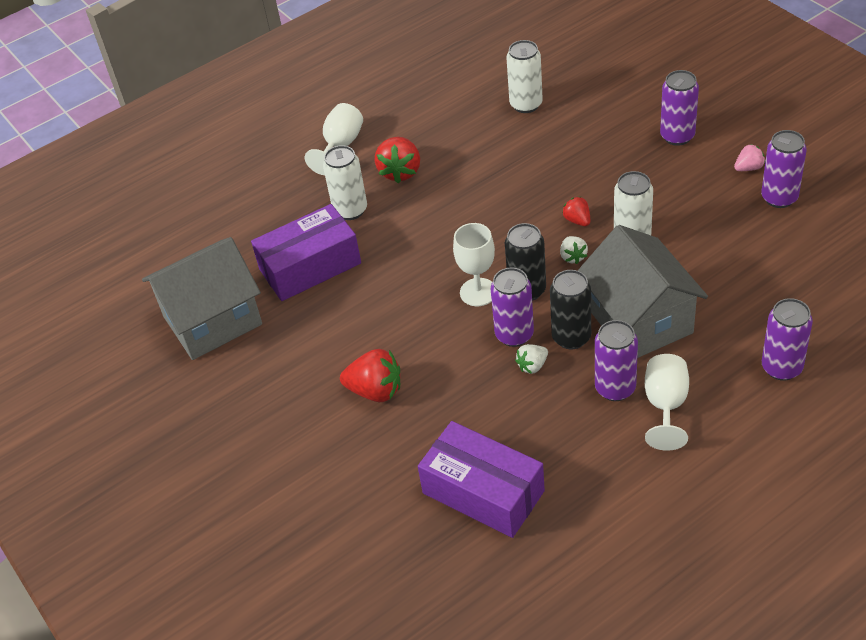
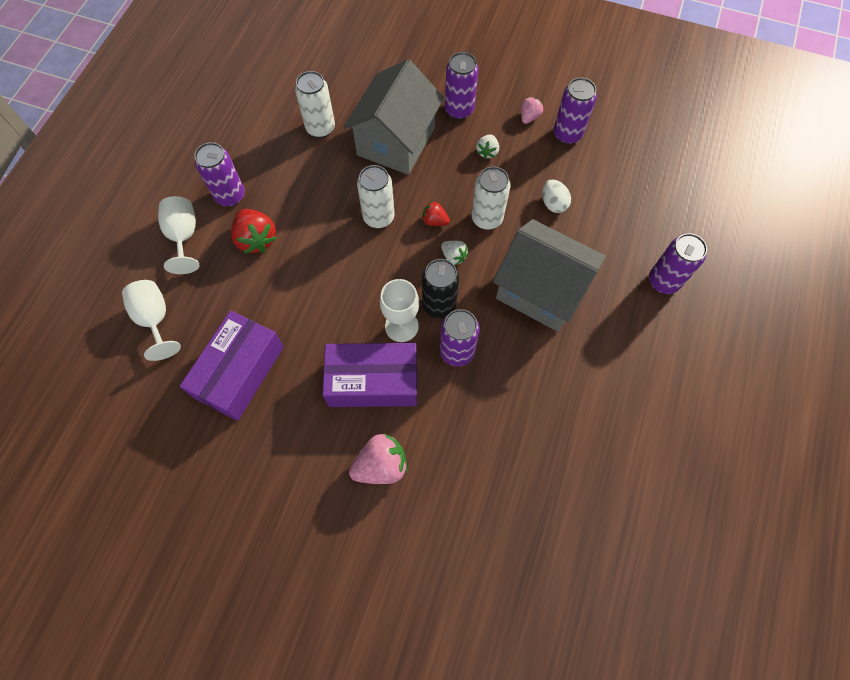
camera: 40 degrees left, 20 degrees up
(212, 320) = (186, 473): grey house -> grey house (396, 141)
(350, 210) = (238, 298): white can -> white can (378, 217)
(375, 391) = (381, 465): red strawberry -> pink strawberry
(483, 492) = (530, 511): purple box -> purple box (373, 381)
(532, 366) = (490, 373): white strawberry -> white strawberry (487, 152)
(571, 337) = (501, 331): black can -> none
(615, 388) = (563, 361): purple can -> purple can (230, 196)
(665, 405) = (608, 356): white goblet -> white goblet (155, 319)
(713, 252) = (553, 204): none -> white egg

